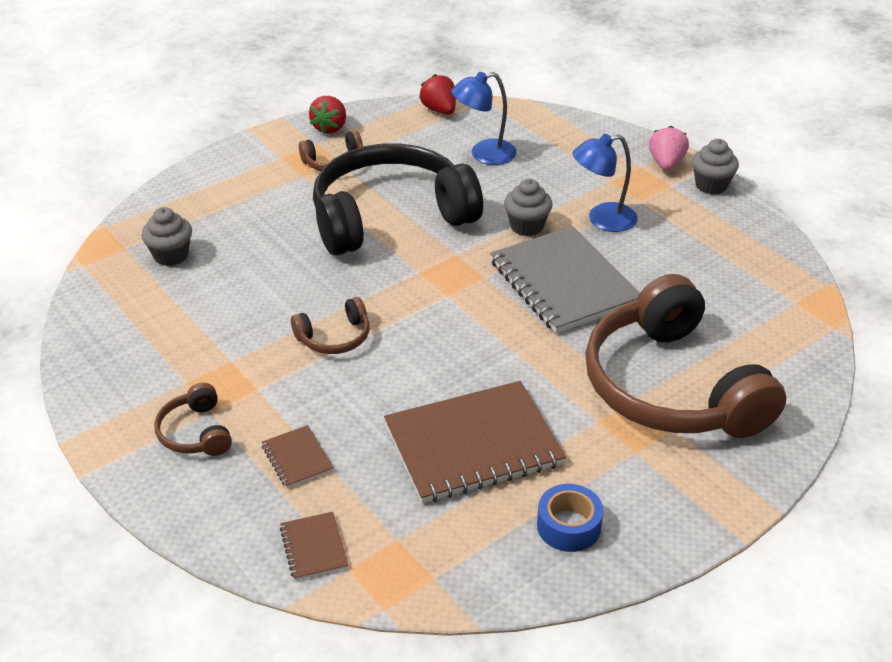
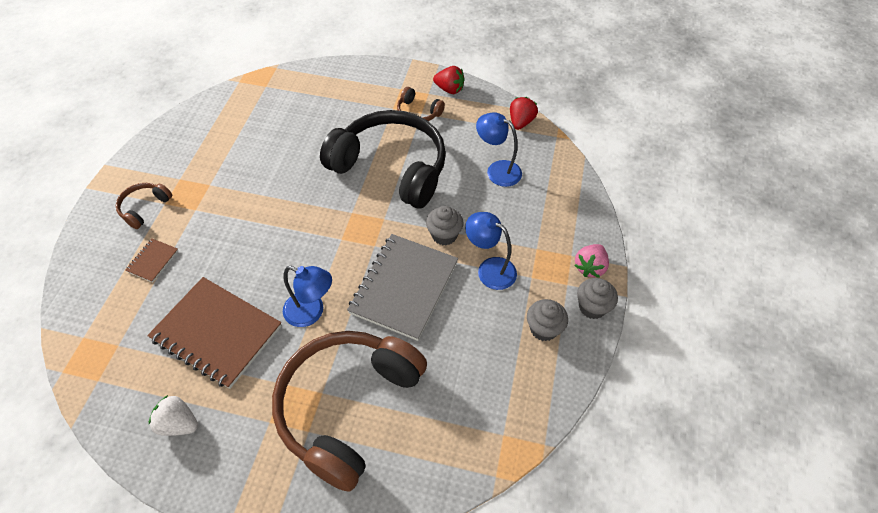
camera: 50 degrees right, 15 degrees up
(171, 255) = (274, 106): grey cupcake -> grey cupcake (543, 329)
(314, 547) = (90, 312): brown notebook -> none
(330, 128) = (449, 89): red strawberry -> red strawberry turned 135 degrees counterclockwise
(334, 337) = (262, 213): brown headphones -> none
(524, 360) = (311, 312): none -> blue lamp
(568, 526) = (178, 423): blue tape -> white strawberry
(666, 164) = (590, 267): pink strawberry -> pink strawberry turned 150 degrees clockwise

